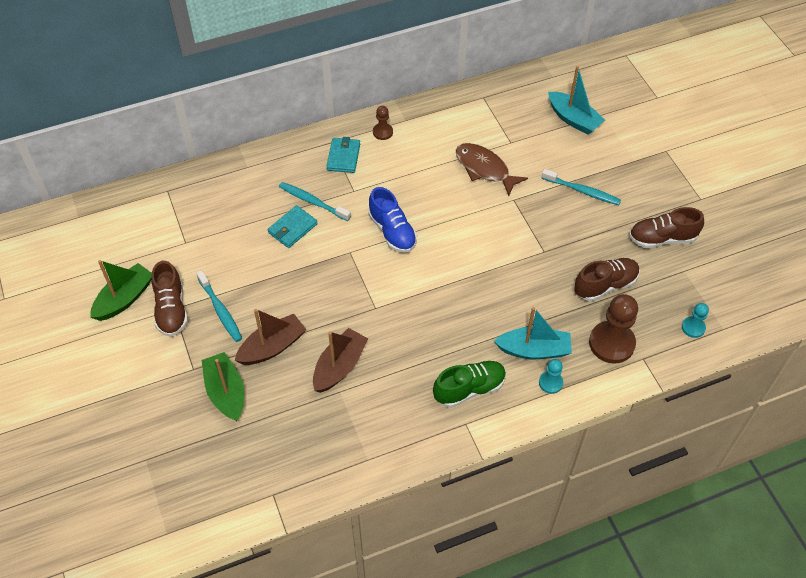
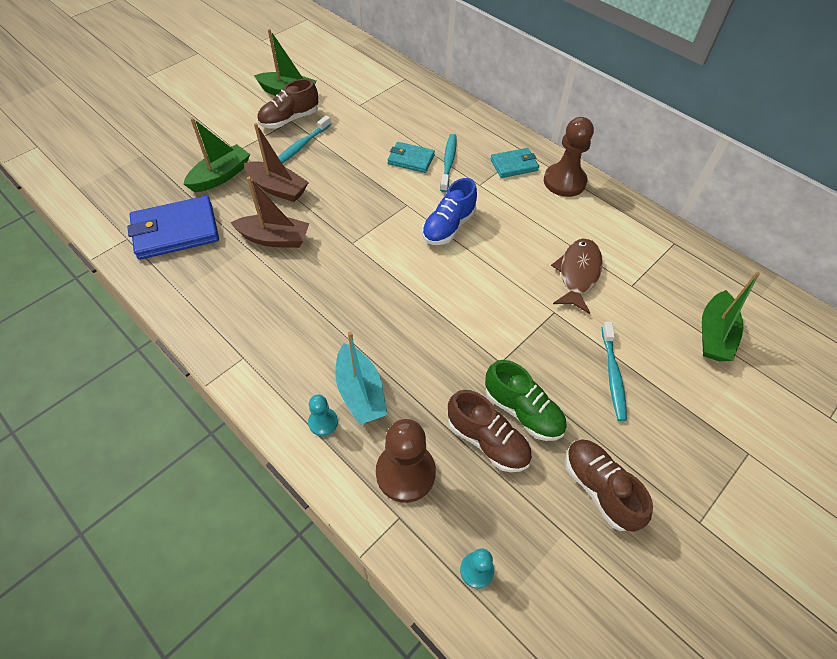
camera: 65 degrees right, 0 degrees up
(286, 448) = (175, 231): none -> blue wallet
(382, 132) = (564, 181): brown pawn -> brown pawn, size x1.94
(469, 389) = (286, 348): green shoe -> green shoe (523, 411)
(573, 119) = (714, 335): turquoise boat -> green boat

